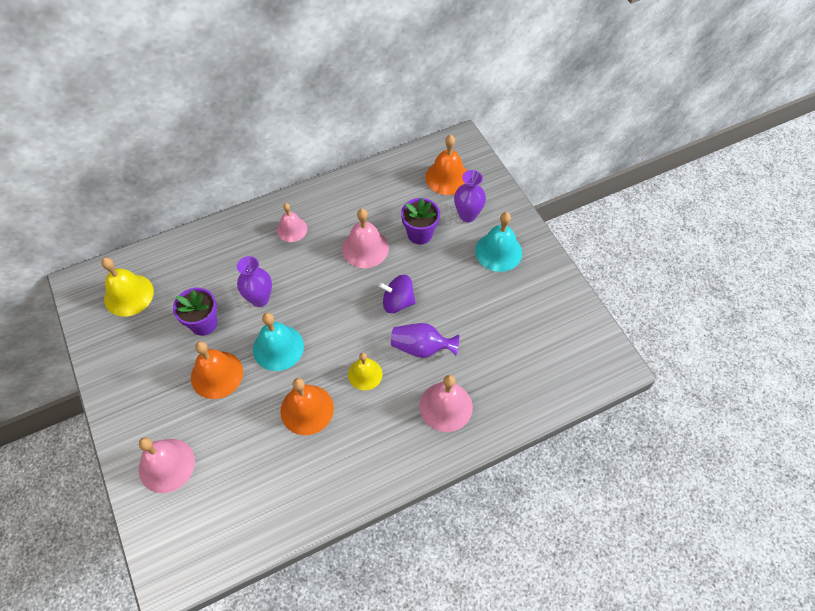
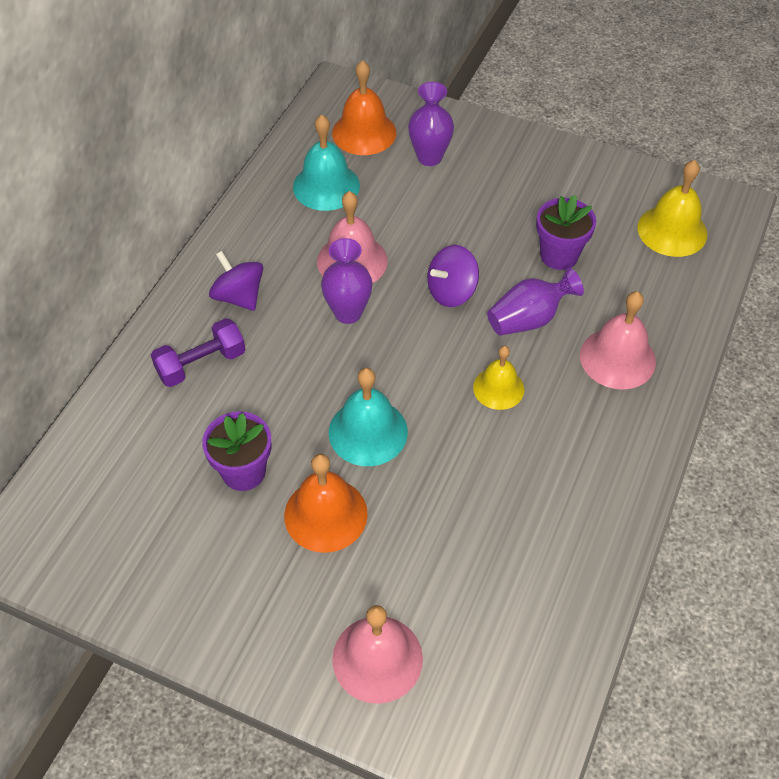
camera: 40 degrees left, 5 degrees down
(129, 295) = (100, 510): yellow bell -> yellow bell (672, 230)
(240, 253) = (201, 364): none -> purple dumbbell
(260, 299) = (285, 396): purple vase -> purple vase (348, 313)
(292, 229) = (239, 296): pink bell -> purple spinning top
(307, 409) = (475, 471): orange bell -> none
(420, 234) = (398, 208): purple flower pot -> purple flower pot (559, 255)
(498, 251) = (502, 173): turquoise bell -> turquoise bell (326, 186)

